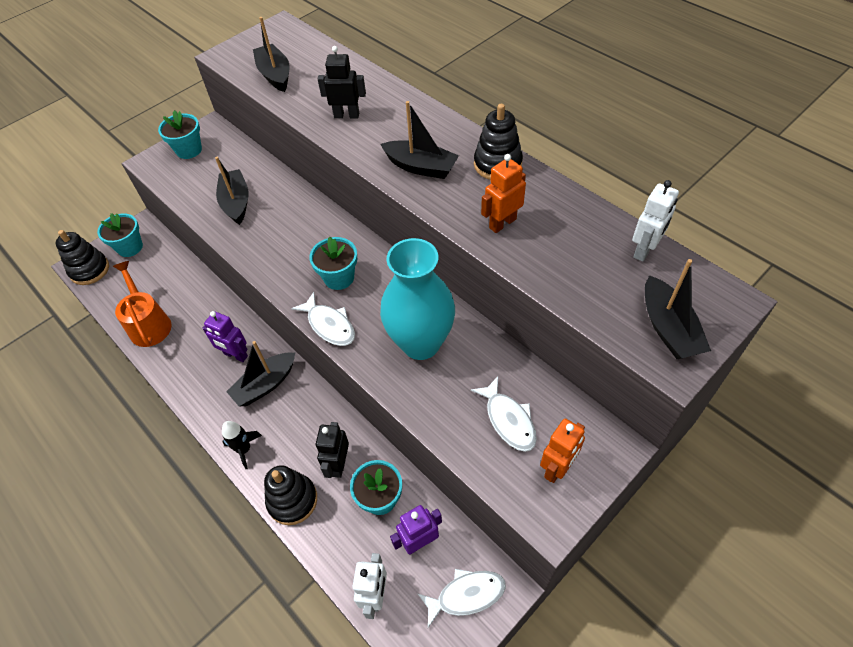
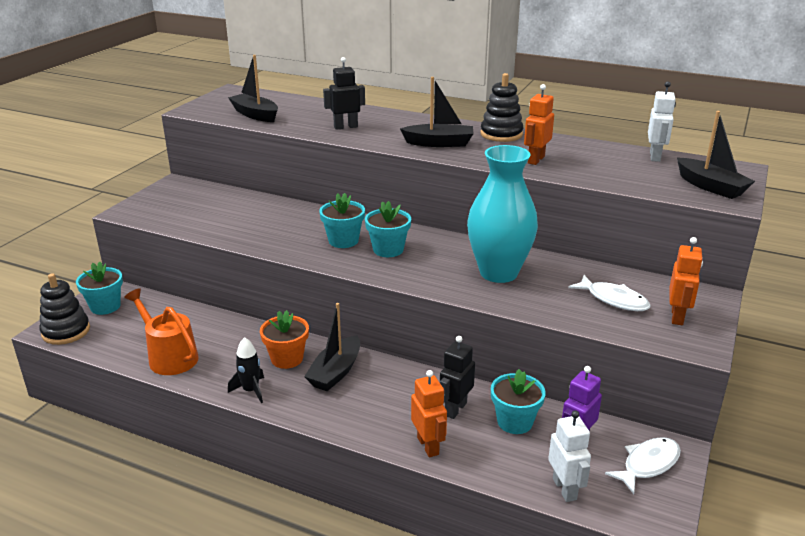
camera: 25 degrees left, 25 degrees down
(189, 150) = (164, 199): turquoise flower pot -> turquoise flower pot (343, 241)
(235, 355) = (287, 358): purple robot -> orange flower pot
(236, 202) = (244, 223): black boat -> none
(244, 449) = (348, 422): black rocket -> black rocket (251, 390)
(292, 500) = (428, 446): black stacking toy -> orange robot
(329, 325) = (405, 278): white fish -> none
(338, 464) = (455, 409): black robot -> black robot turned 45 degrees clockwise

